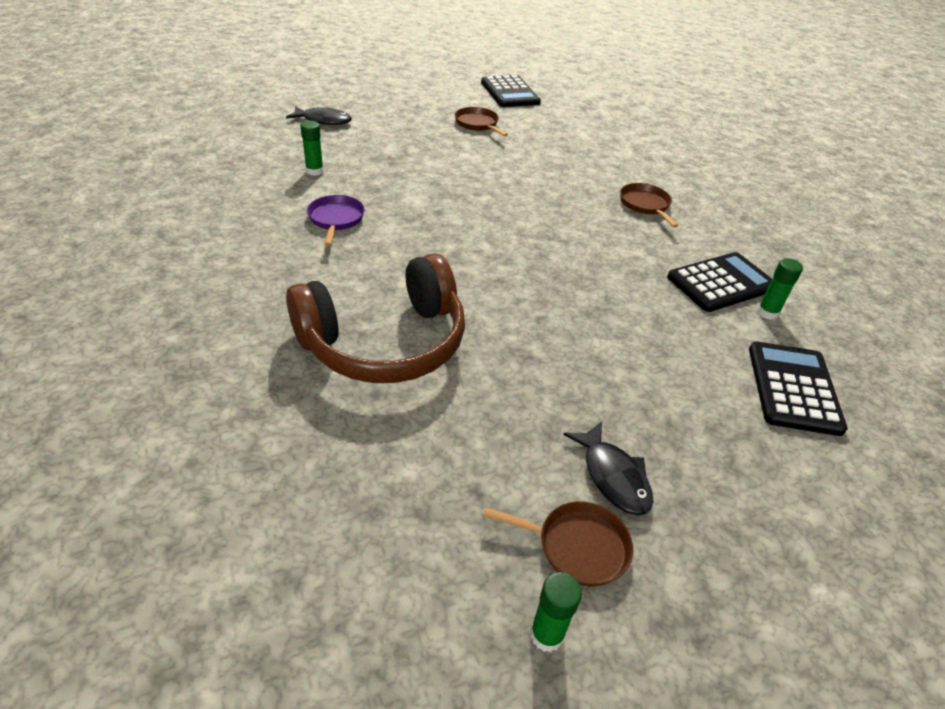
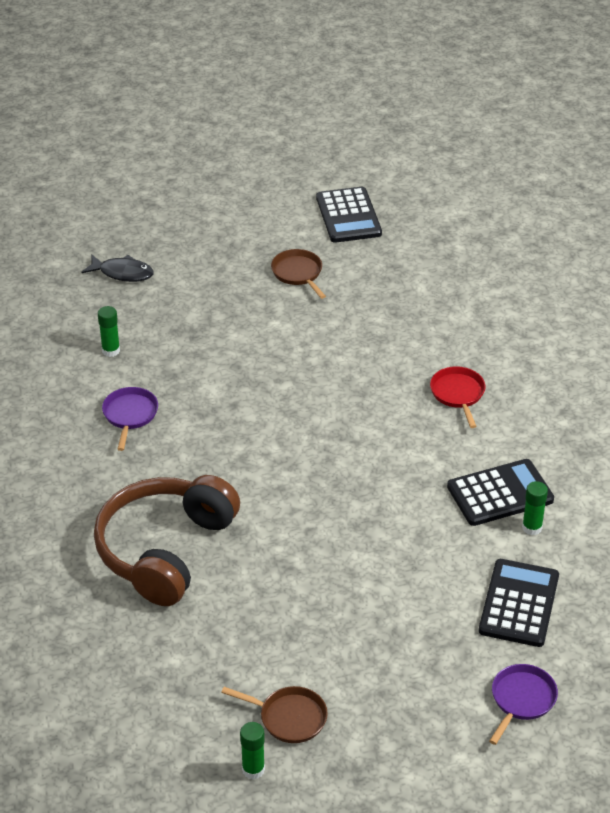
camera: 10 degrees right, 0 degrees up
(384, 342) = (165, 550): brown headphones -> brown headphones turned 135 degrees clockwise
(613, 476) = (332, 670): black fish -> none
(645, 205) = (458, 394): brown pan -> red pan
(856, 503) = (521, 700): none -> purple pan

